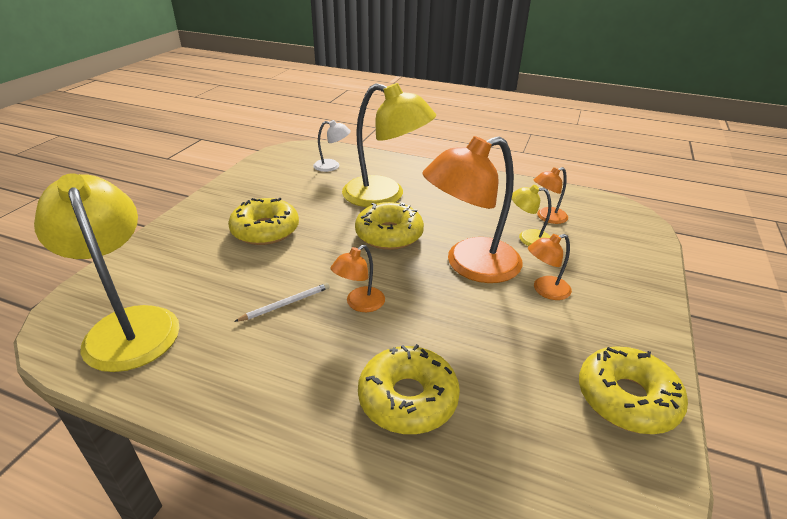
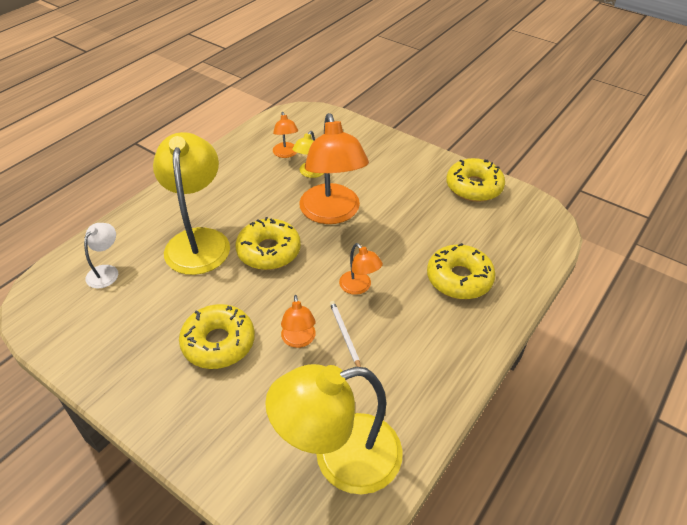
camera: 75 degrees left, 10 degrees up
(385, 196) = (198, 240): yellow lamp -> yellow lamp turned 45 degrees counterclockwise
(545, 290) = (374, 185): orange lamp -> orange lamp (299, 340)

